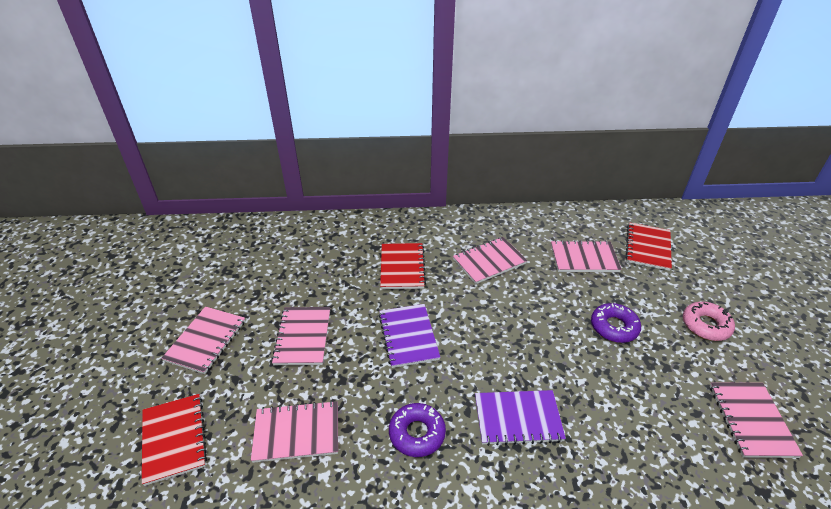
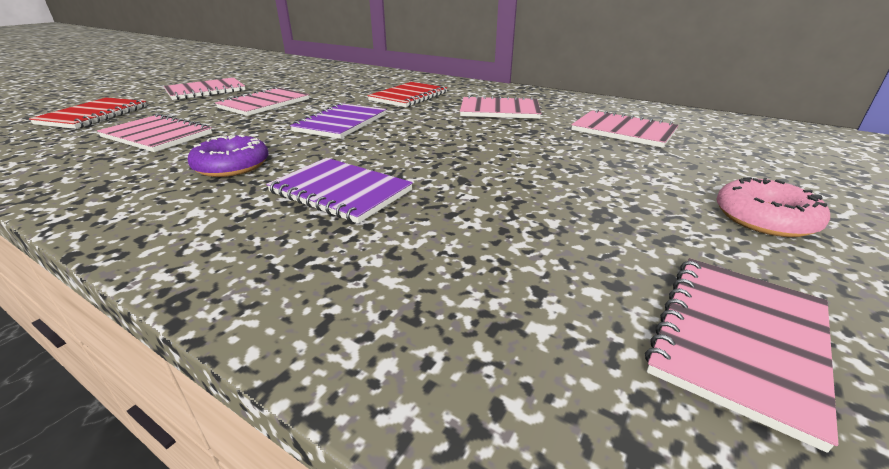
camera: 35 degrees right, 10 degrees down
(614, 327) = (587, 177): purple donut -> none
(648, 247) = (739, 144): red notebook -> none

